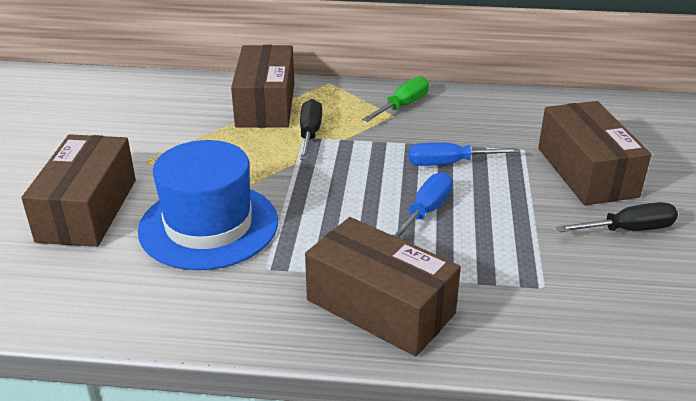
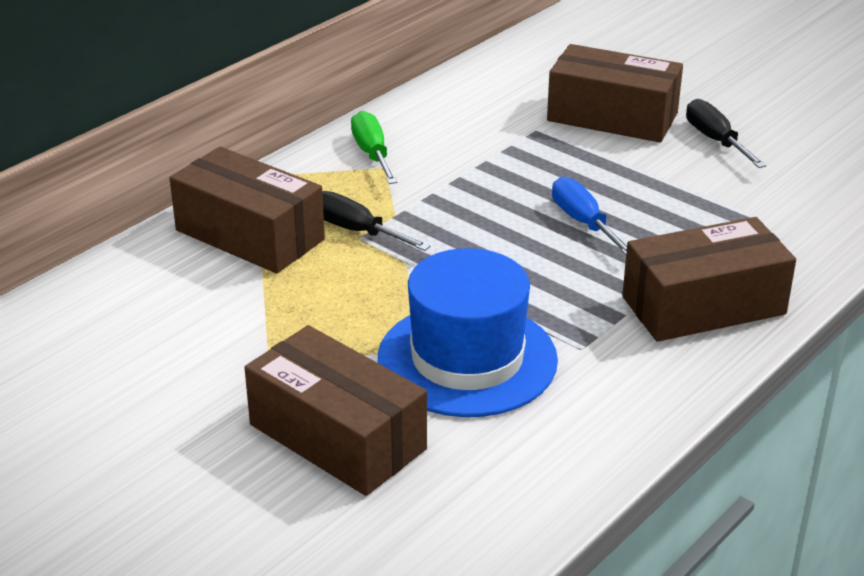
camera: 55 degrees left, 0 degrees up
(448, 163) = (516, 176): blue screwdriver -> none
(628, 230) = (716, 140): black screwdriver -> black screwdriver turned 45 degrees counterclockwise

